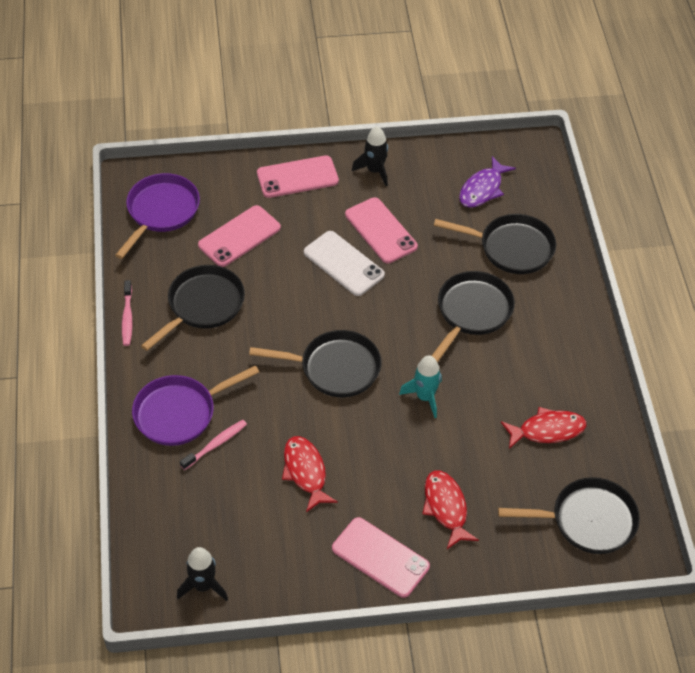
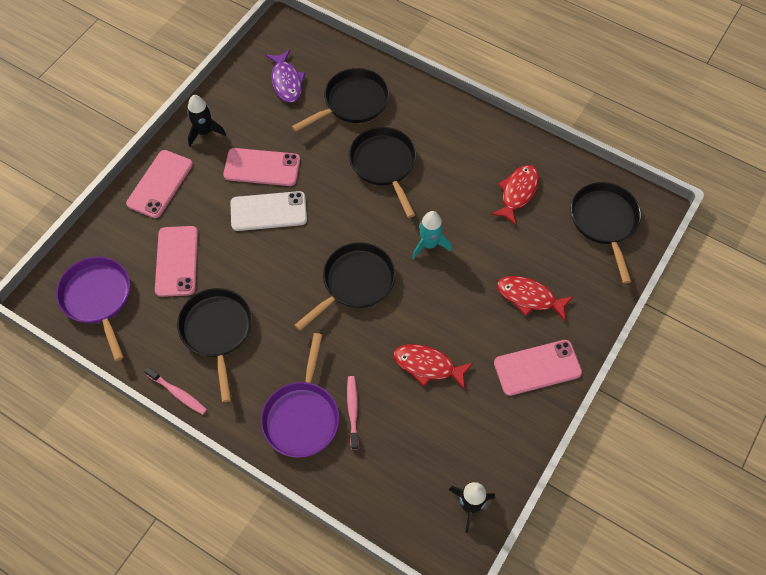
camera: 50 degrees left, 10 degrees up
(587, 520) = (604, 222): black pan -> black pan turned 45 degrees counterclockwise

